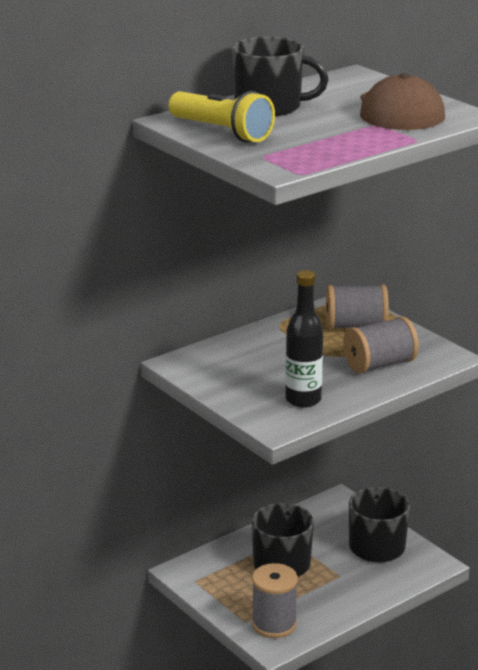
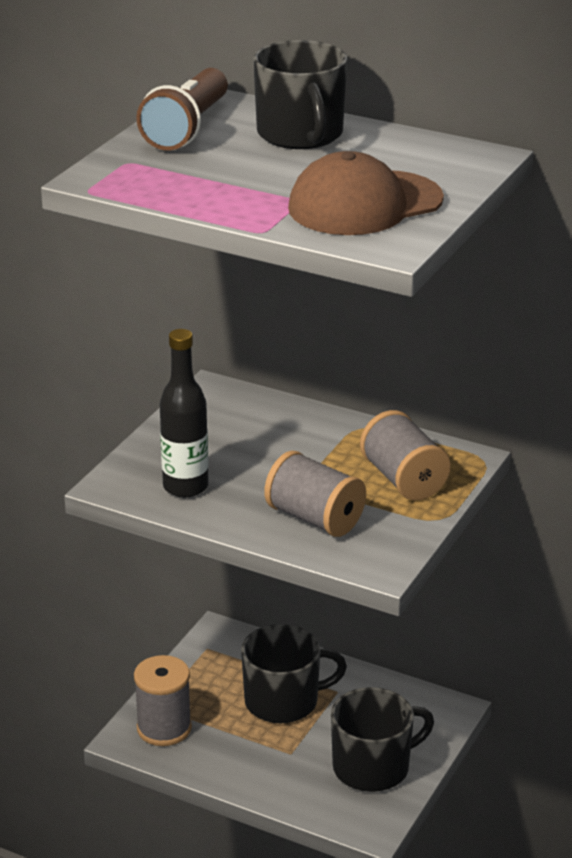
camera: 65 degrees right, 5 degrees up
(222, 132) = (187, 129): yellow flashlight -> brown flashlight

